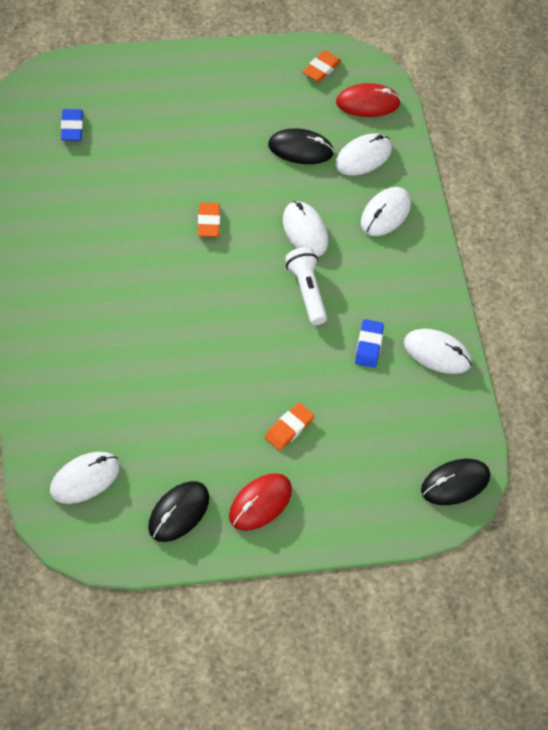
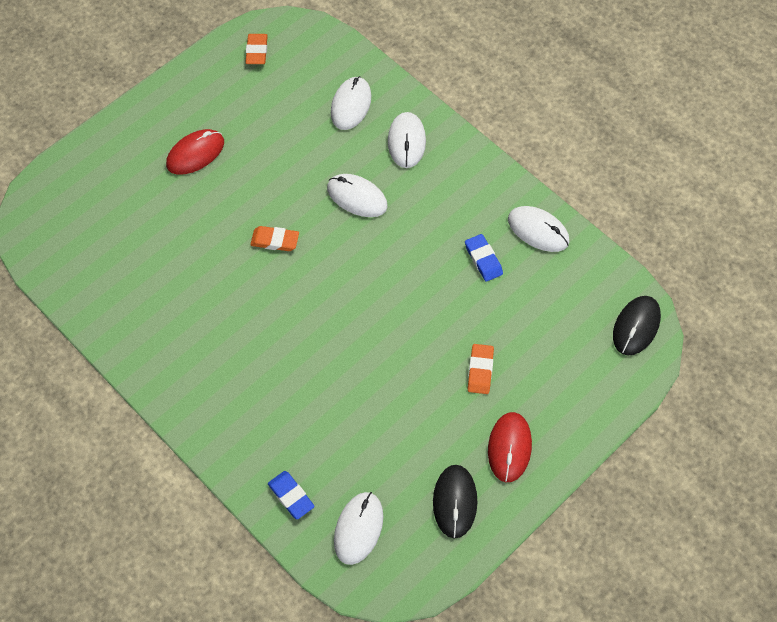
camera: 30 degrees left, 5 degrees up
(72, 127) = (93, 233): blue eraser -> blue eraser (291, 496)
(208, 222) = (275, 241): orange eraser -> orange eraser turned 45 degrees counterclockwise
(300, 149) = (296, 130): black mouse -> none
(307, 291) = (400, 247): white flashlight -> none
(367, 103) = (317, 57): red mouse -> red mouse (195, 154)
(437, 353) = (538, 230): white mouse -> white mouse turned 45 degrees clockwise

